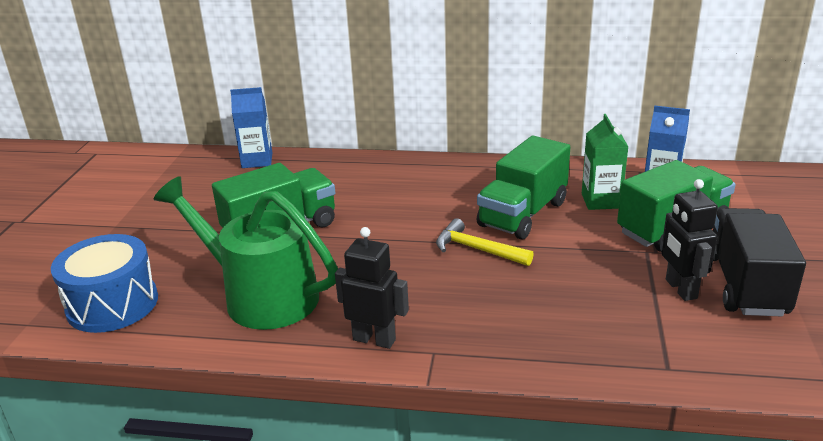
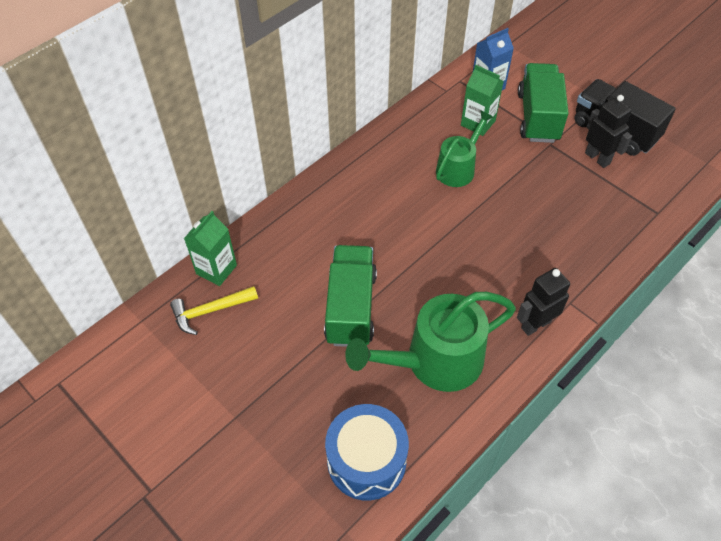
camera: 55 degrees left, 25 degrees up
(257, 160) = (216, 269): blue carton -> green carton
(477, 249) = (479, 217): yellow hammer -> yellow hammer (210, 311)
(523, 214) = (458, 168): green truck -> green watering can
(680, 289) = (597, 158): black robot -> black robot turned 150 degrees counterclockwise

